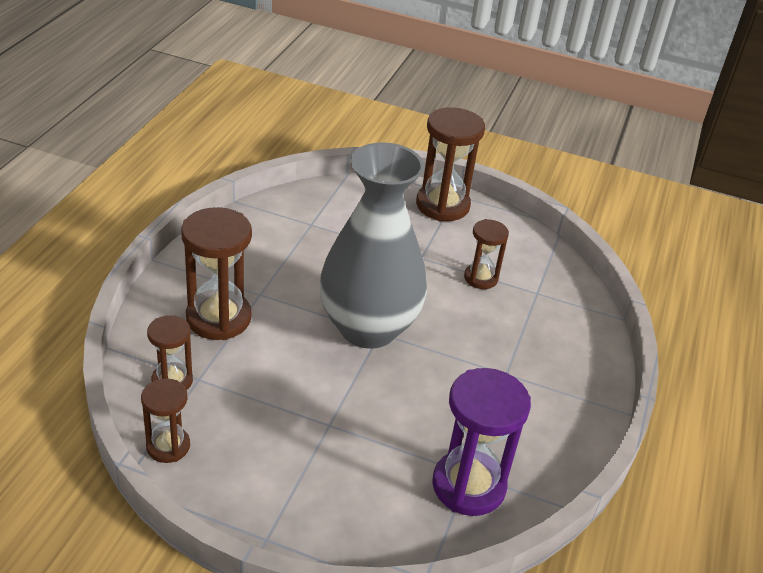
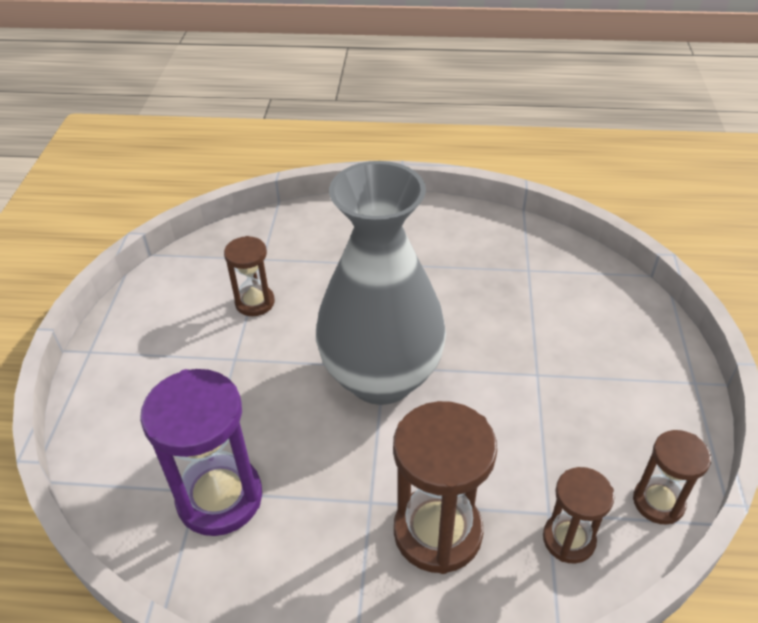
camera: 100 degrees left, 5 degrees up
(442, 205) = (117, 359): brown hourglass -> none
(468, 486) = (542, 267): purple hourglass -> purple hourglass (220, 498)

